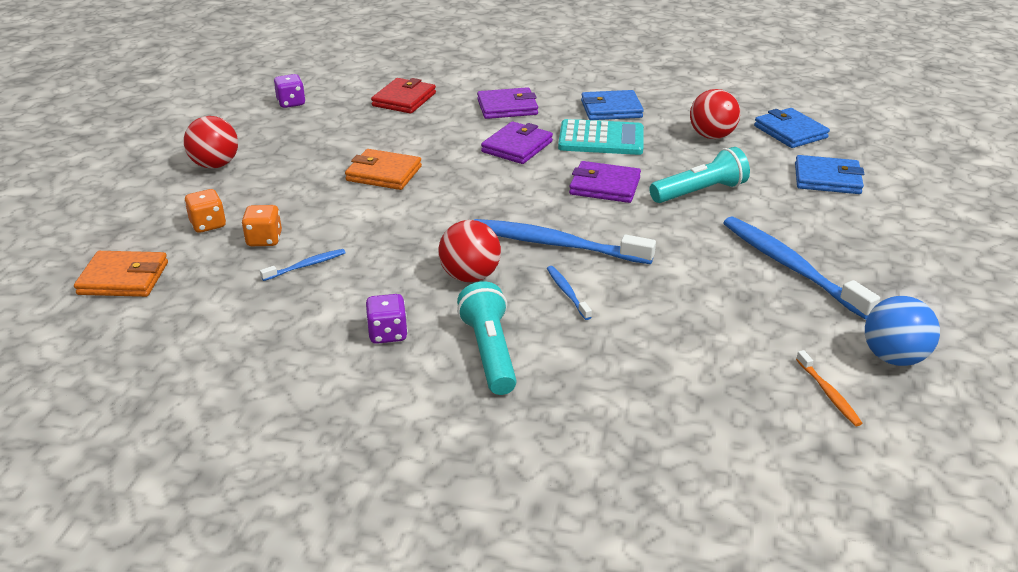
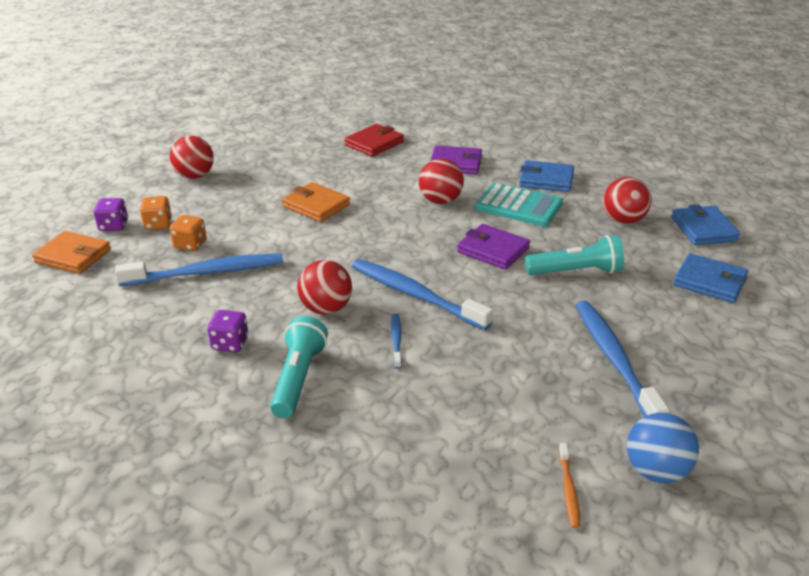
camera: 20 degrees right, 0 degrees up
(291, 103) = (284, 133): purple dice -> purple dice (113, 226)
(306, 265) = (207, 273): blue toothbrush -> blue toothbrush, size x2.19
(517, 147) = (440, 201): purple wallet -> red ball

